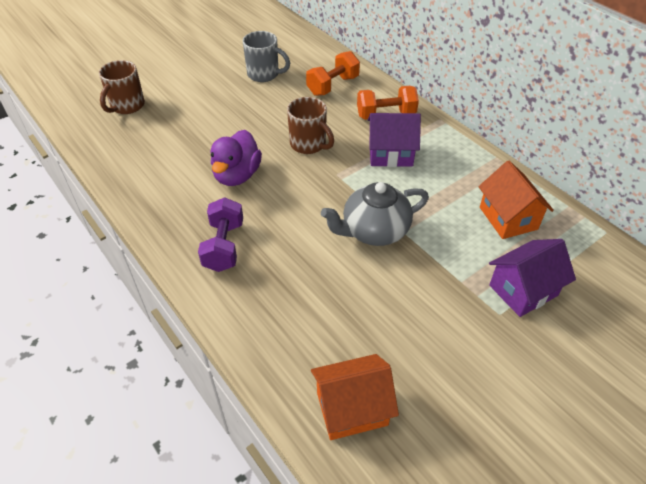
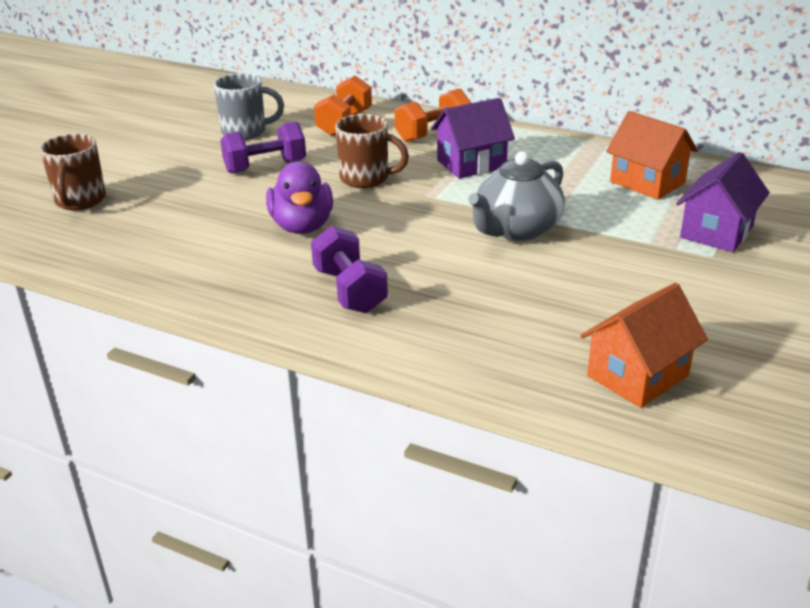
camera: 25 degrees left, 15 degrees down
(253, 111) = (265, 167): none -> purple dumbbell

